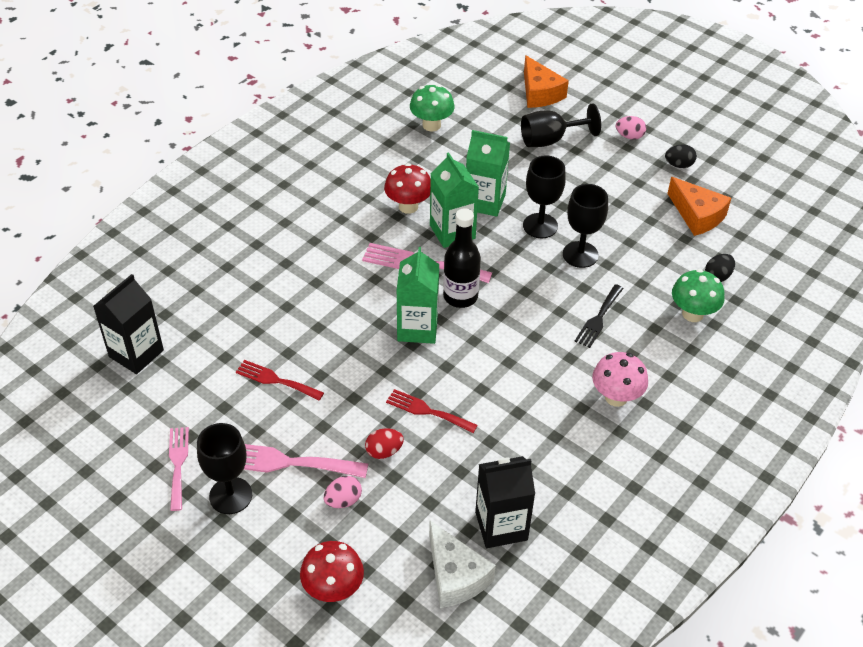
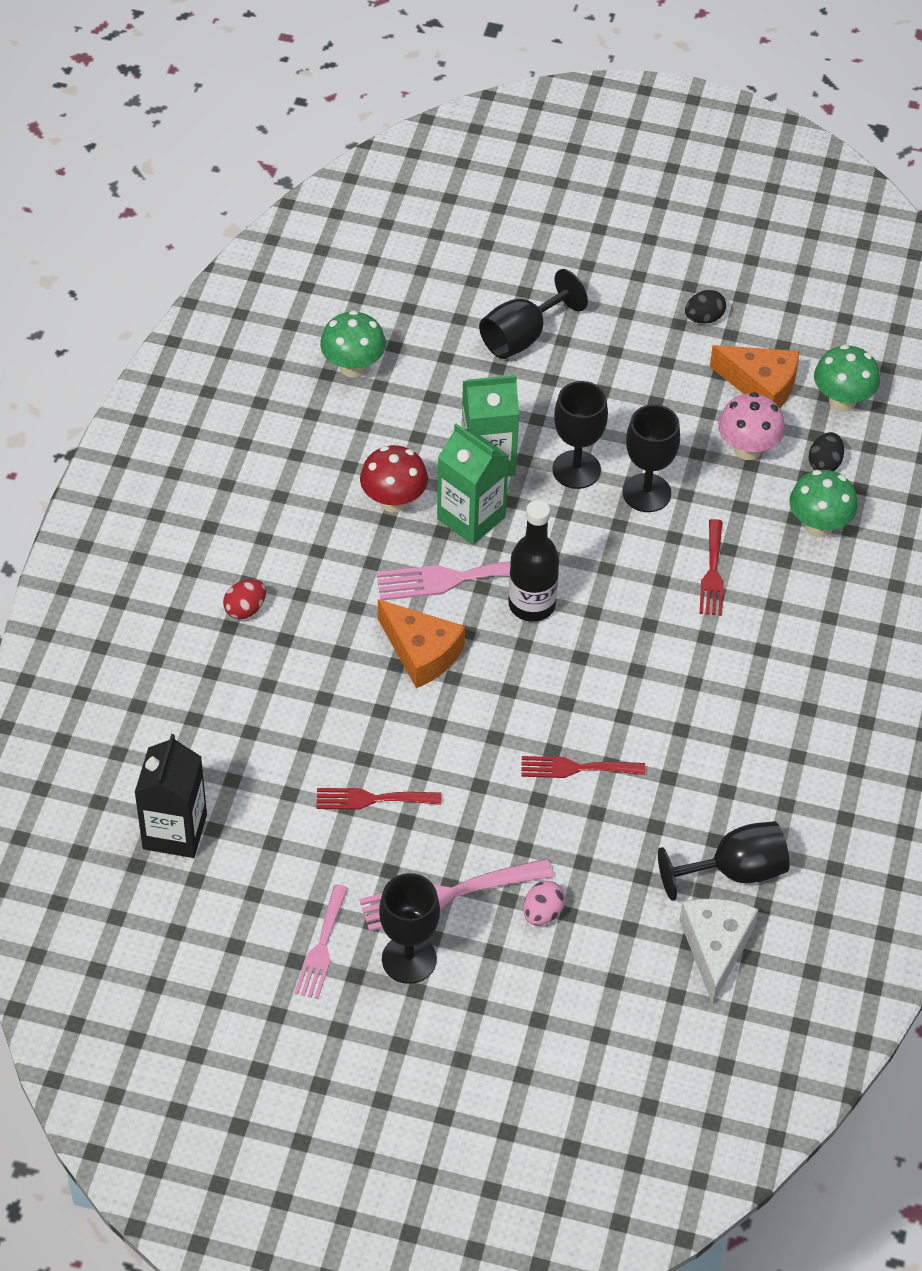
camera: 25 degrees left, 5 degrees up
(178, 464) = (322, 947): pink fork -> pink fork turned 135 degrees counterclockwise
(333, 589) = (592, 1016): red mushroom -> none
(384, 451) = (554, 837): red egg -> red egg (245, 609)
(417, 328) = (503, 666): green carton -> none
(455, 576) = (715, 947): white cheese -> white cheese turned 120 degrees counterclockwise
(501, 526) = (735, 871): black carton -> black goblet
(539, 93) = (469, 266): orange cheese -> orange cheese (421, 652)
(598, 318) = (712, 573): black fork -> red fork
(616, 397) = (783, 667): pink mushroom -> pink mushroom (747, 449)
(629, 136) = (621, 295): pink egg -> none
(751, 242) = (842, 401): none -> green mushroom

